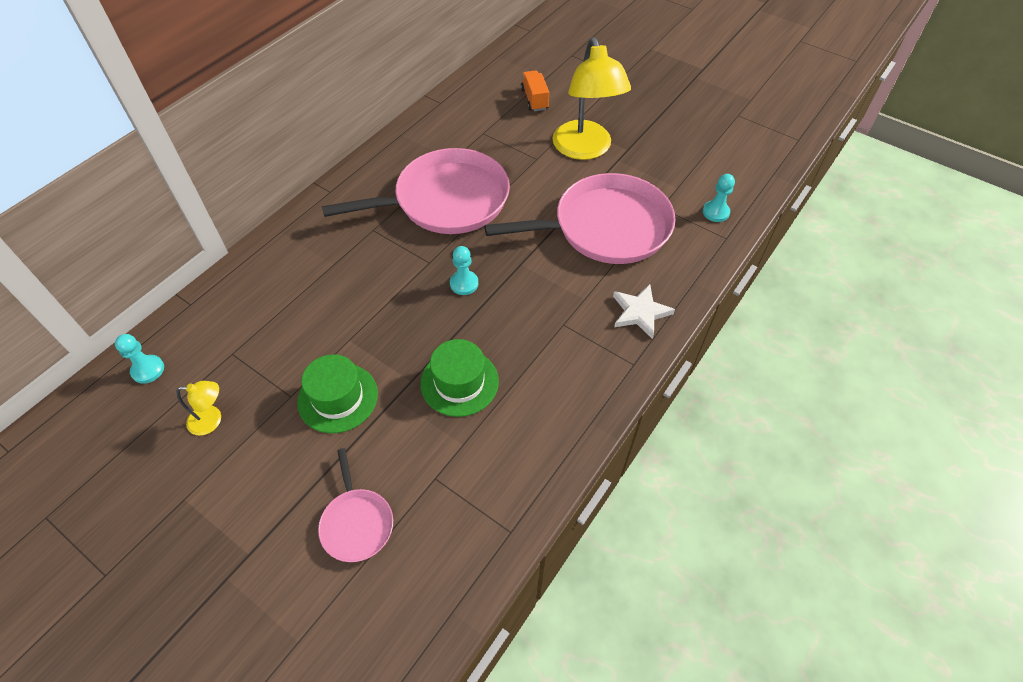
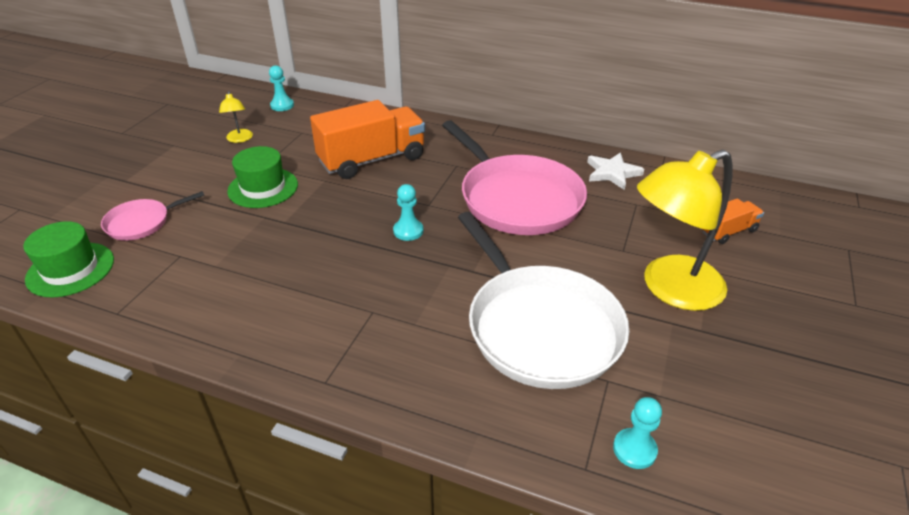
camera: 75 degrees right, 15 degrees down
(329, 294) = (372, 160): none -> orange truck
(459, 382) = (285, 250): green hat -> green hat (70, 269)
(606, 227) = (540, 327): pink pan -> white pan
(640, 312) = (407, 379): white star -> white star (612, 173)

